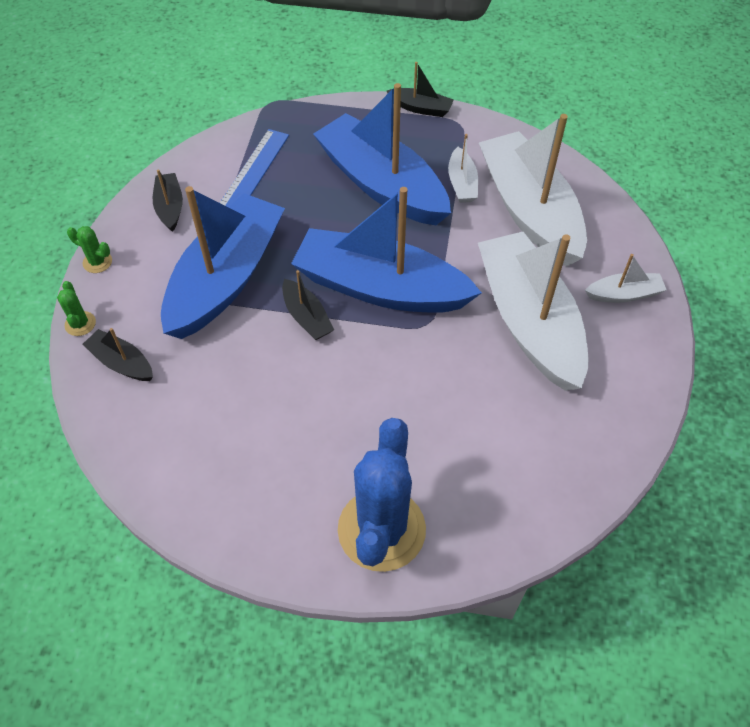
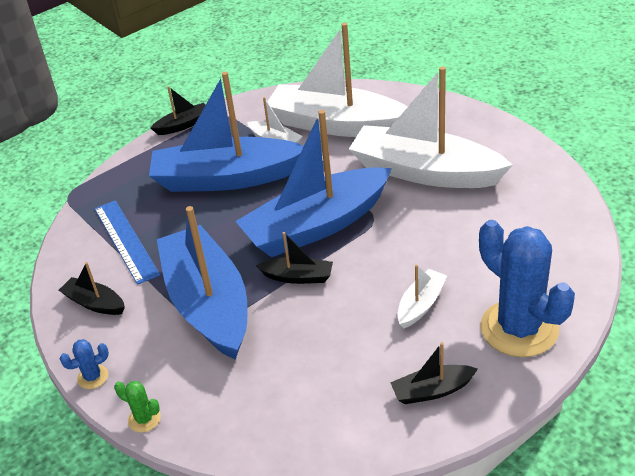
camera: 45 degrees left, 15 degrees down
(97, 262) = (93, 377): green cactus -> blue cactus
(122, 363) = (216, 409): black boat -> black boat (432, 391)
(624, 294) = (449, 122): white boat -> white boat (421, 305)

